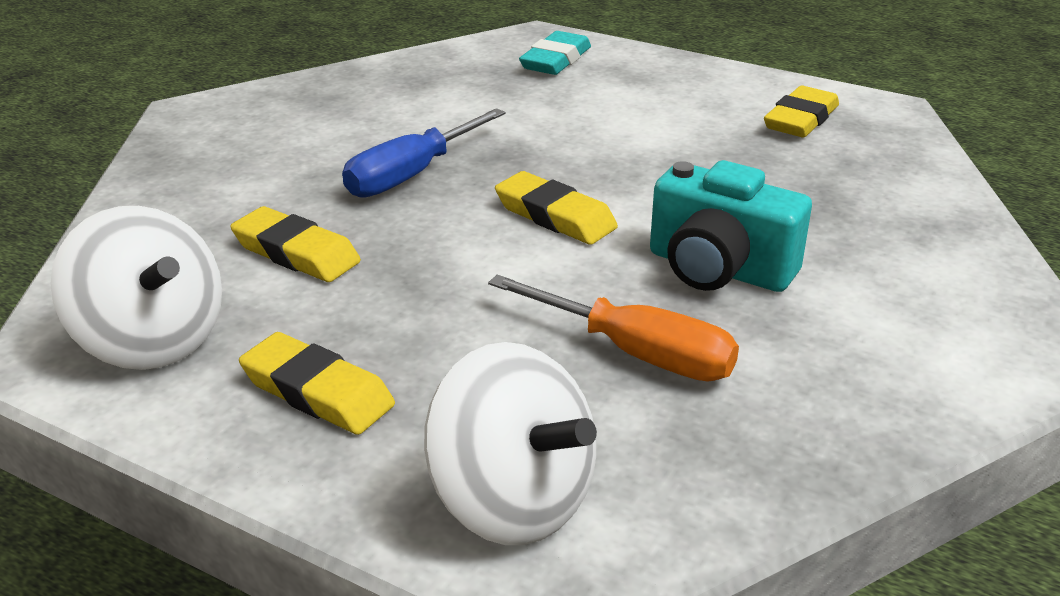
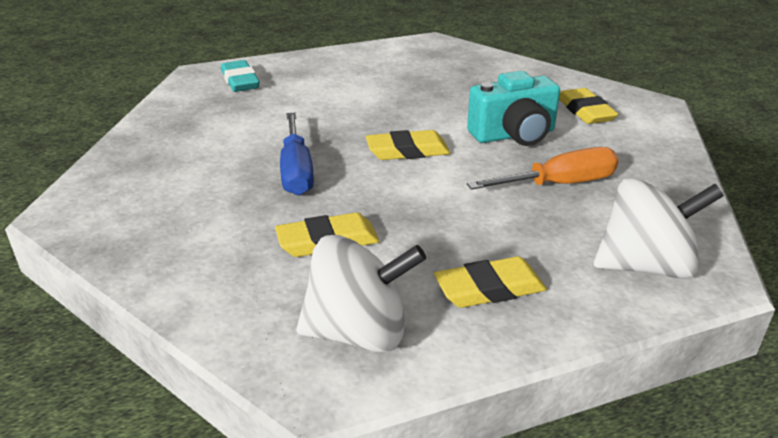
camera: 50 degrees left, 0 degrees up
(801, 119) = (411, 60): yellow eraser -> yellow eraser (585, 111)

